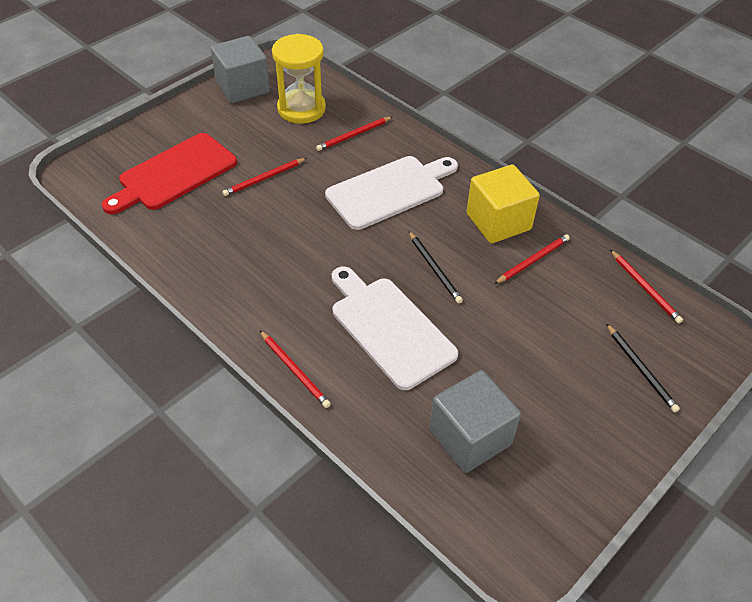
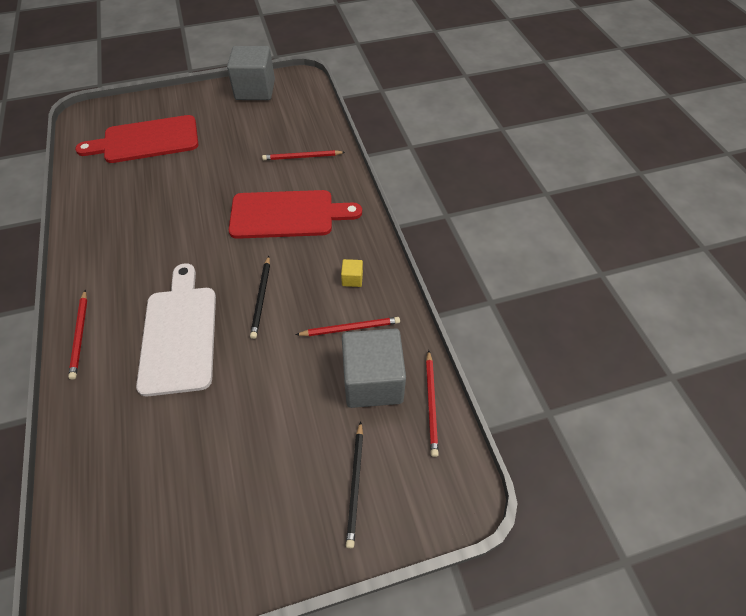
camera: 30 degrees right, 5 degrees up
(264, 178) = (204, 168): red pencil -> none
(301, 109) = (282, 121): yellow hourglass -> none
(390, 191) = (287, 215): white cutting board -> red cutting board
(470, 437) = (151, 467): grey cube -> grey cube (373, 381)
(498, 222) = (352, 279): yellow cube -> yellow cube, size x0.40

